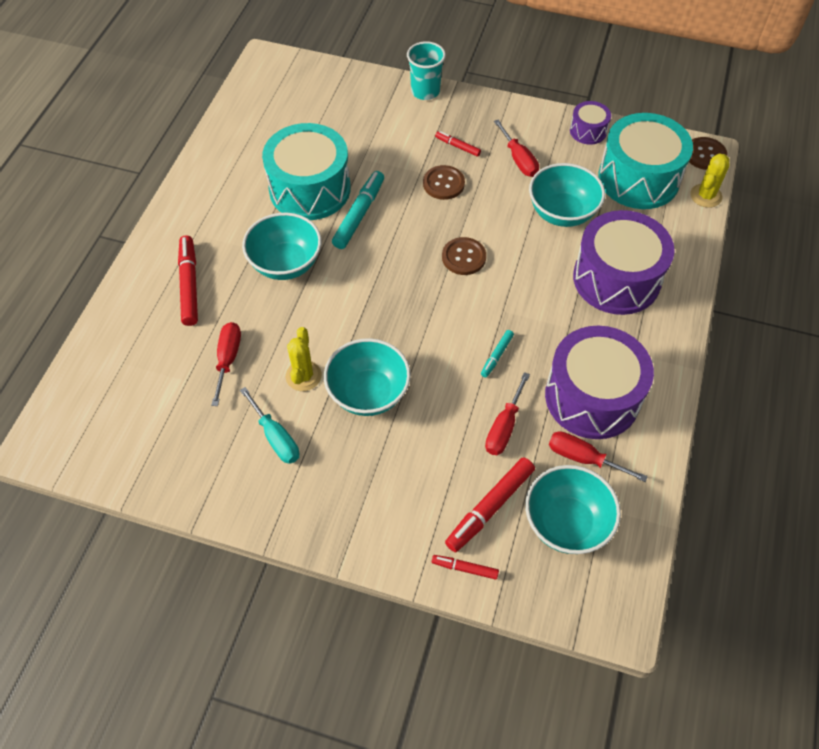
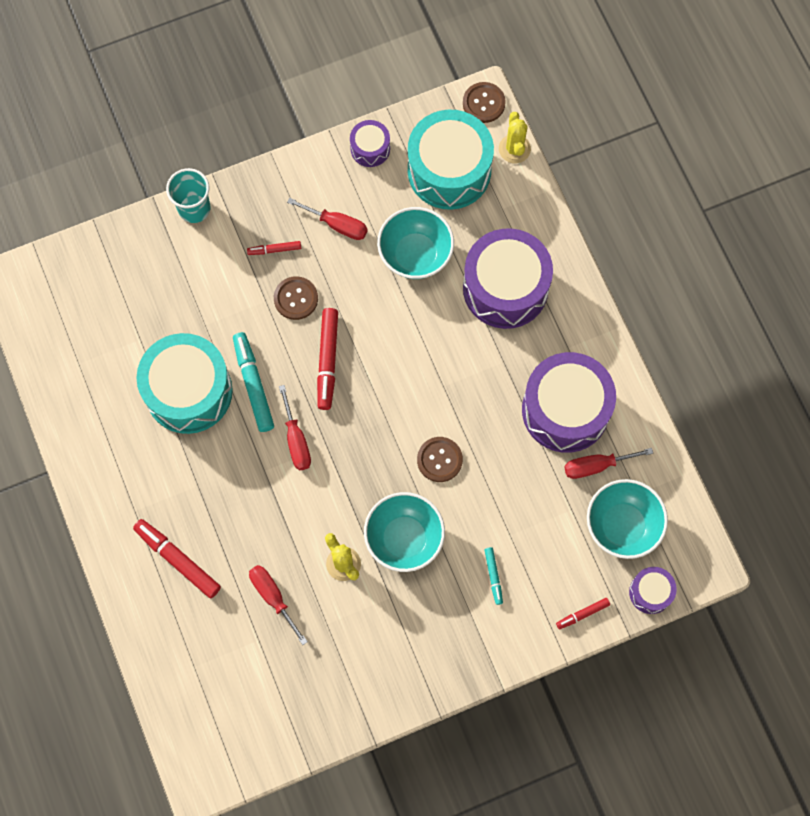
camera: 40 degrees left, 15 degrees up
(276, 437) = (369, 628): turquoise screwdriver -> none
(286, 264) = (237, 478): turquoise bowl -> none
(463, 257) = (373, 360): brown button -> brown button (439, 460)
(490, 507) = (563, 556): red marker -> red marker (328, 360)
(497, 355) = (471, 430): turquoise marker -> turquoise marker (493, 576)
(504, 427) = (523, 486): red screwdriver -> red screwdriver (296, 440)
(545, 600) = (650, 592): none -> purple drum

